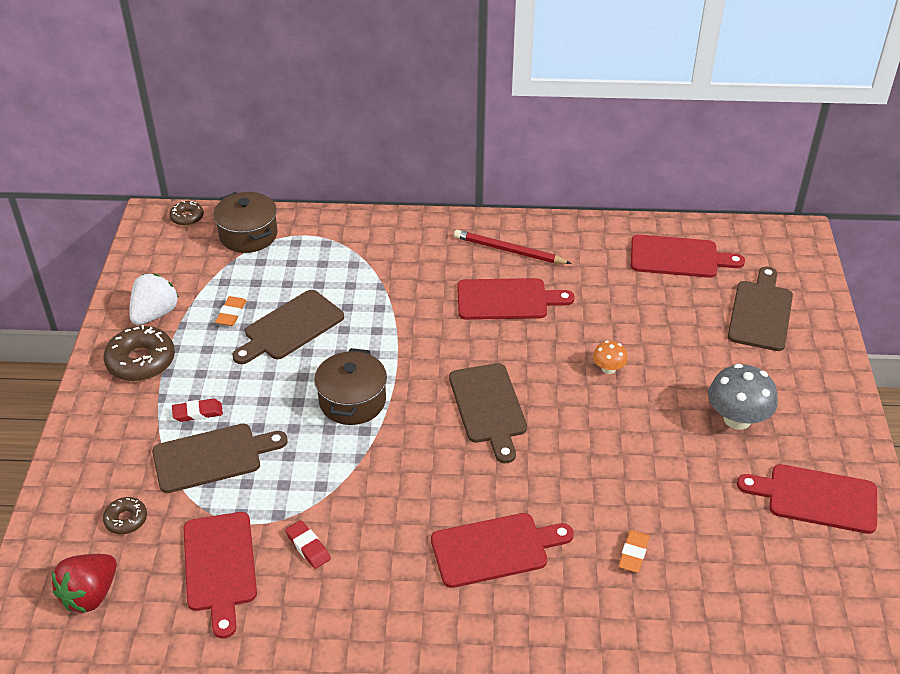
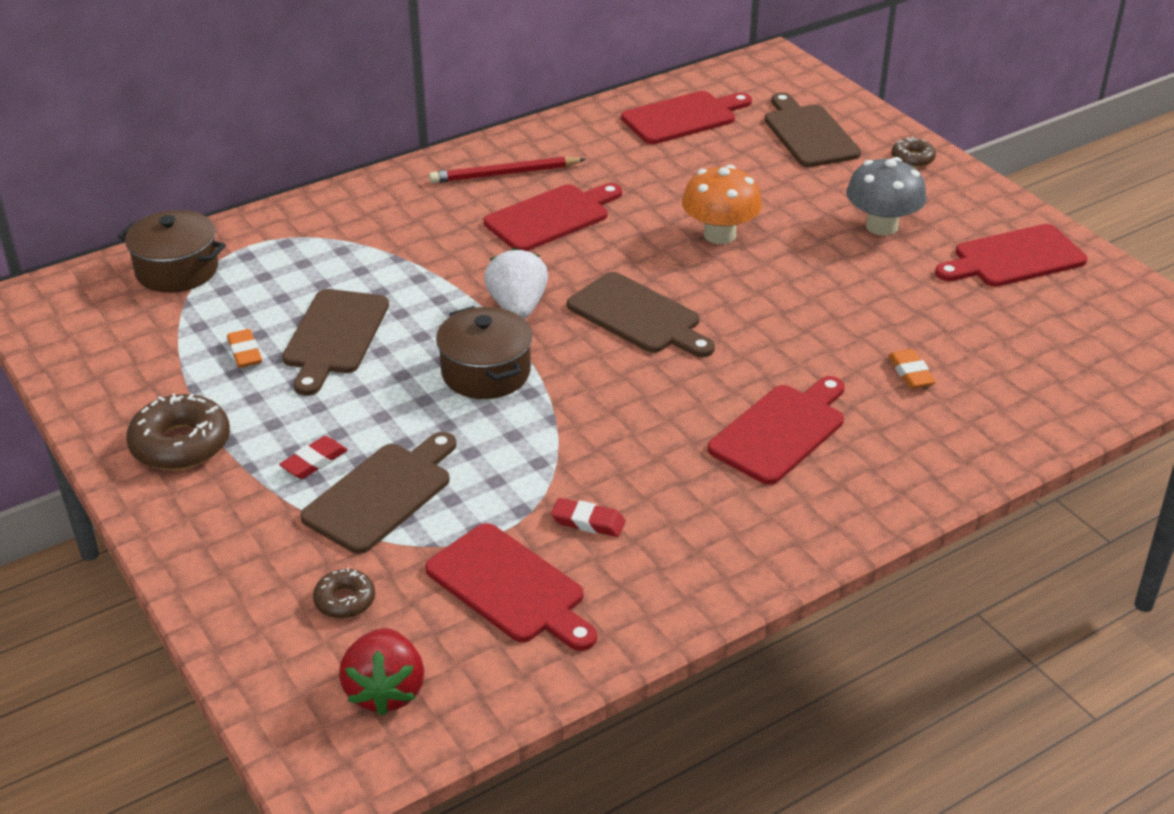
camera: 35 degrees left, 5 degrees down
(155, 314) = (144, 392): white strawberry -> white strawberry (517, 307)
(187, 217) = (73, 282): brown donut -> brown donut (912, 159)
(608, 368) = (719, 235): orange mushroom -> orange mushroom, size x1.88

